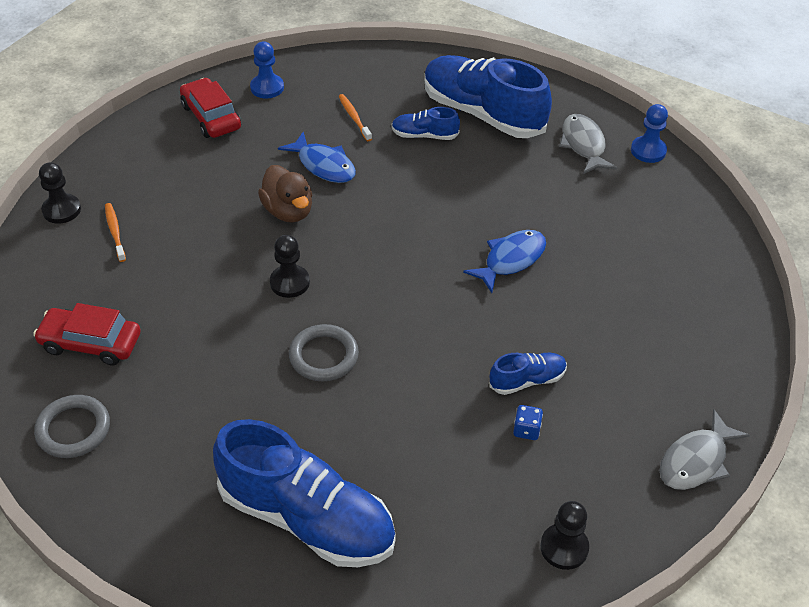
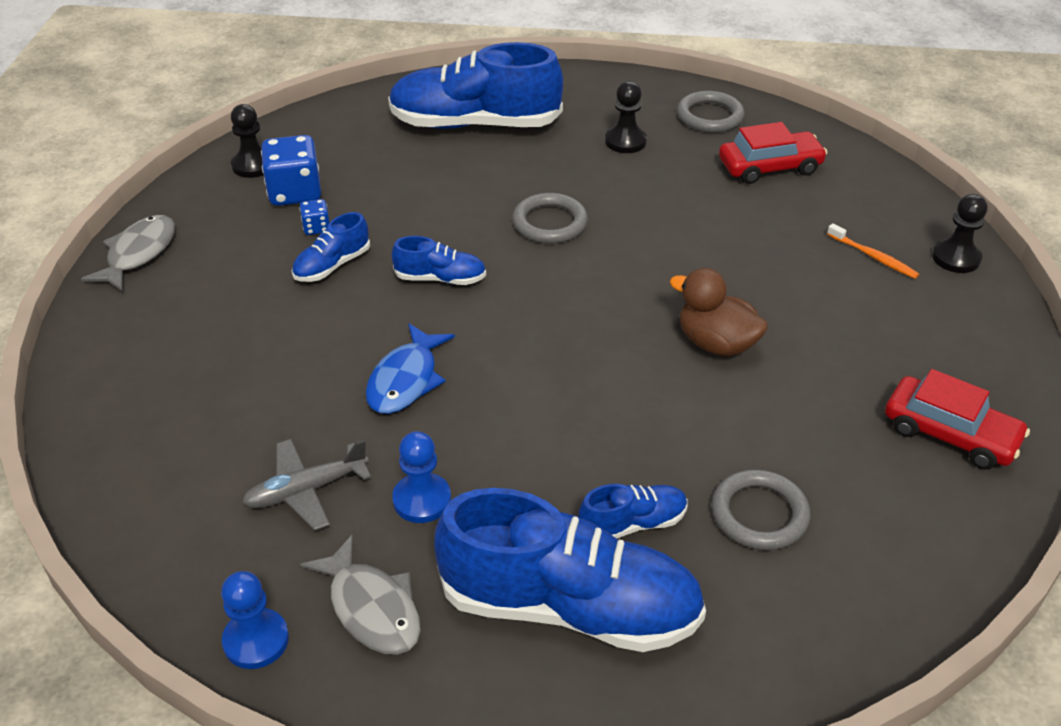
camera: 155 degrees right, 5 degrees down
(267, 88) = (935, 517): blue pawn -> blue pawn (422, 500)
(289, 282) = (641, 271): black pawn -> black pawn (625, 141)
(324, 165) = (731, 419): blue fish -> none
(354, 118) = (759, 514): orange toothbrush -> grey ring
(445, 334) = (440, 278): none -> blue shoe
(532, 486) = (295, 192): none -> blue dice
(601, 212) = (306, 491): none -> grey plane

